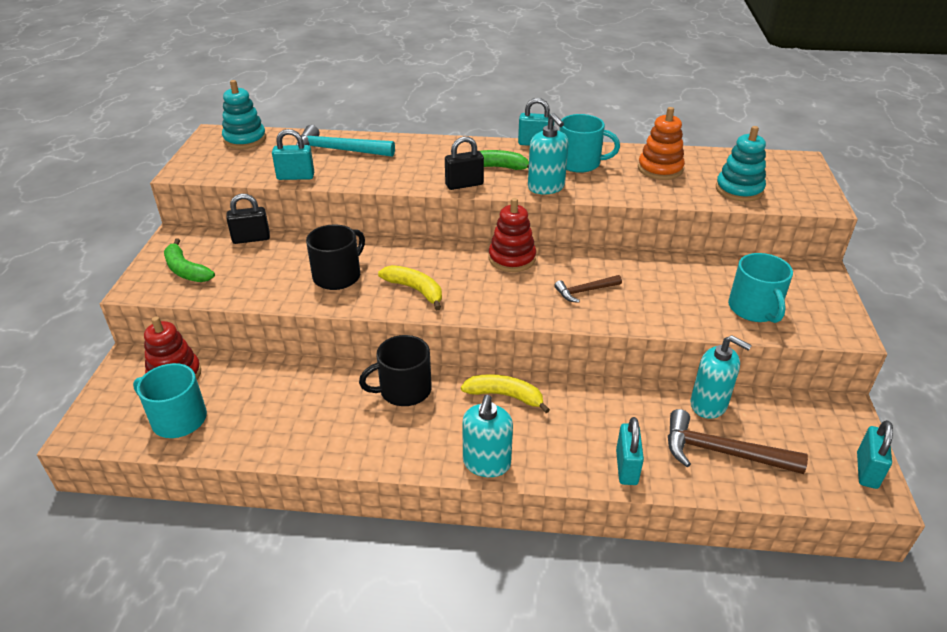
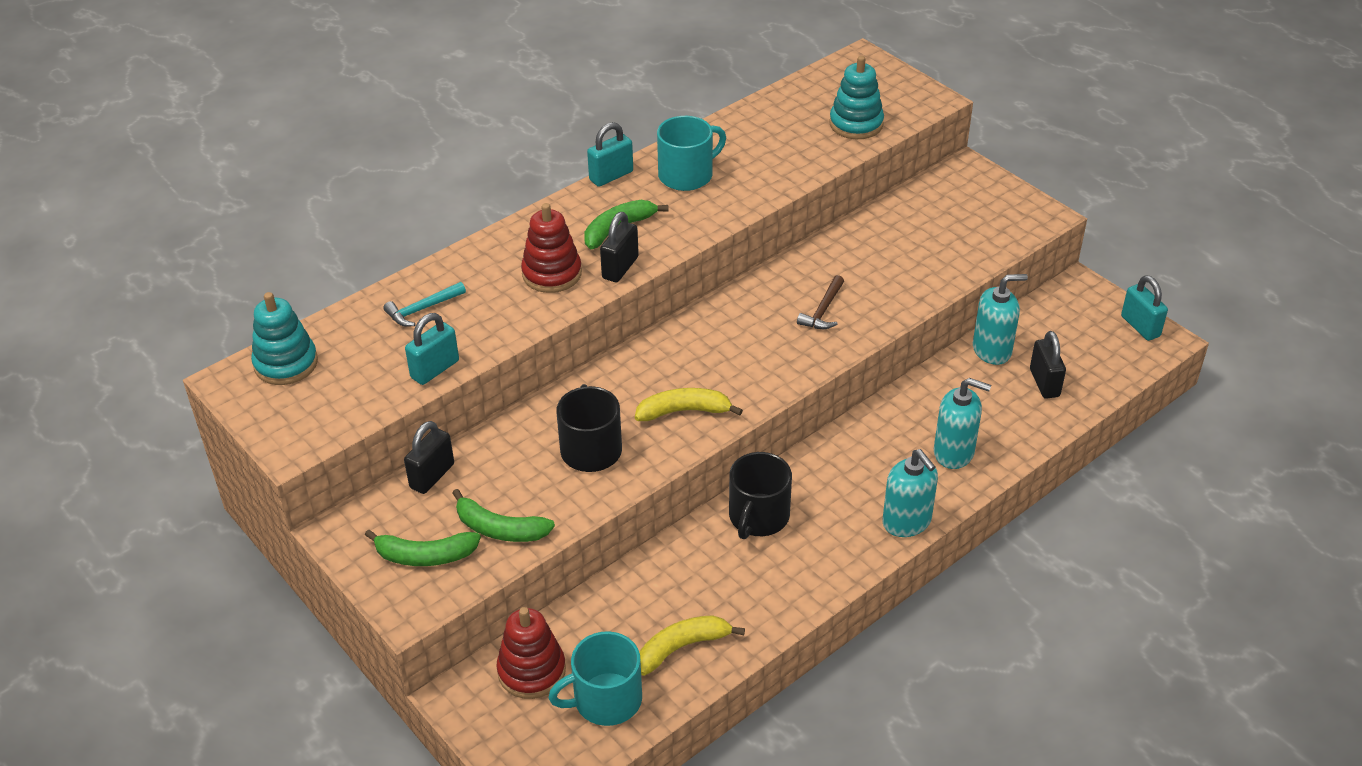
camera: 45 degrees left, 5 degrees up
(234, 282) = (500, 529): none -> green banana
(338, 150) = (422, 309): turquoise hammer -> turquoise hammer, size x0.57
(505, 396) = (843, 457): yellow banana -> yellow banana (682, 647)
(512, 258) = (718, 320): red stacking toy -> red stacking toy (552, 274)
(546, 187) = (698, 223): turquoise soap dispenser -> turquoise soap dispenser (954, 452)
(626, 467) = (1001, 445): turquoise padlock -> none
(660, 169) = (764, 139): orange stacking toy -> none
(721, 452) = (1044, 383): brown hammer -> black padlock
(754, 309) = (963, 238): turquoise mug -> none

